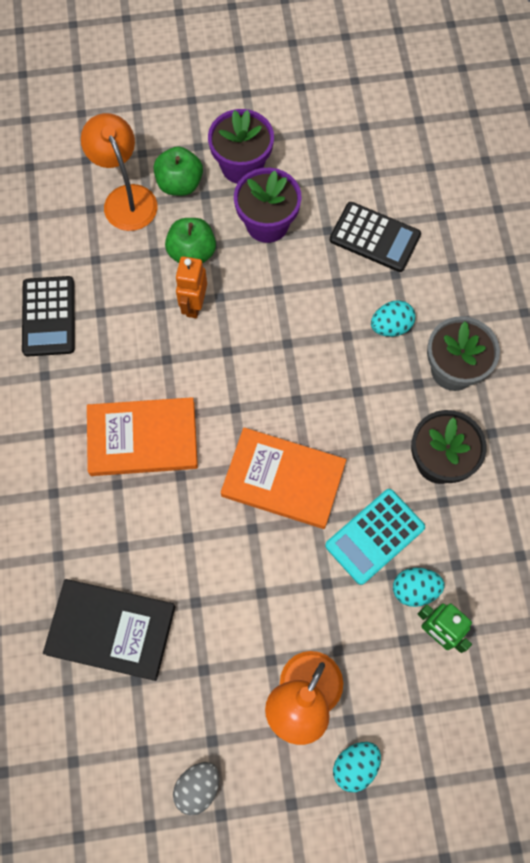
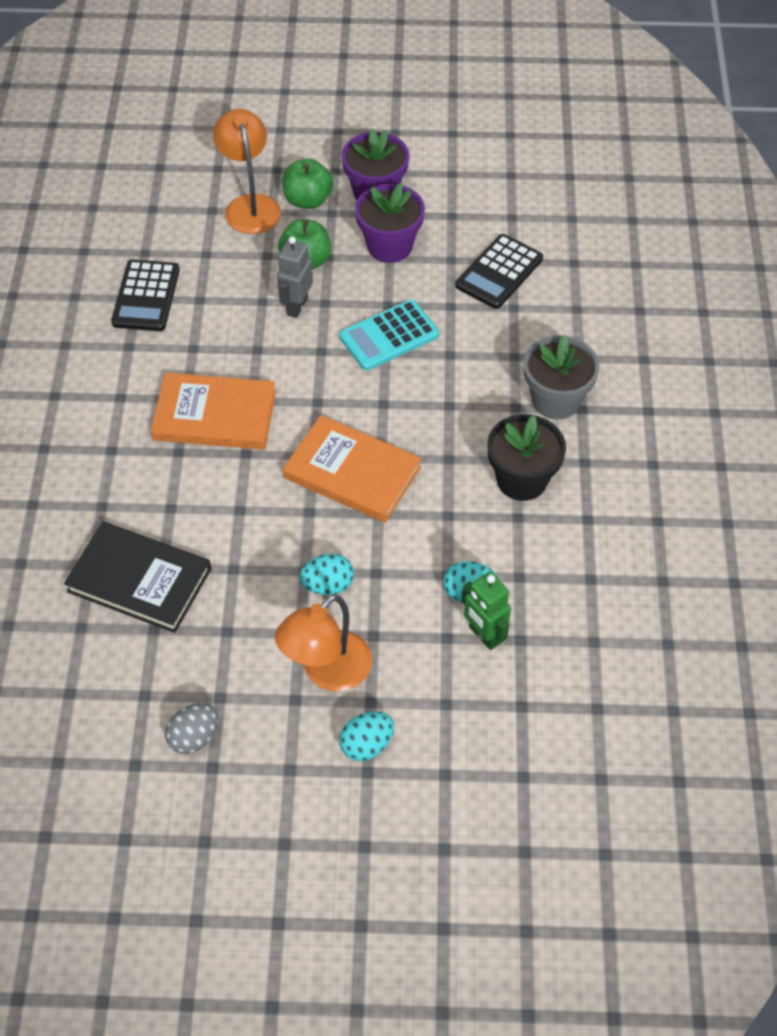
camera: 10 degrees right, 15 degrees down
(194, 305) = (296, 306): orange robot -> grey robot
(375, 237) = (499, 272): black calculator -> black calculator turned 90 degrees clockwise
(375, 536) = (437, 538): turquoise calculator -> turquoise calculator (389, 336)
(391, 326) = (498, 352): turquoise egg -> turquoise egg (327, 585)

